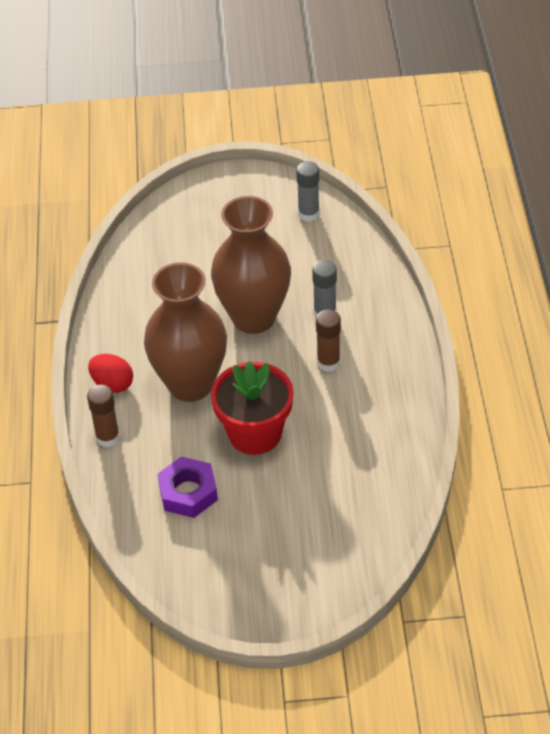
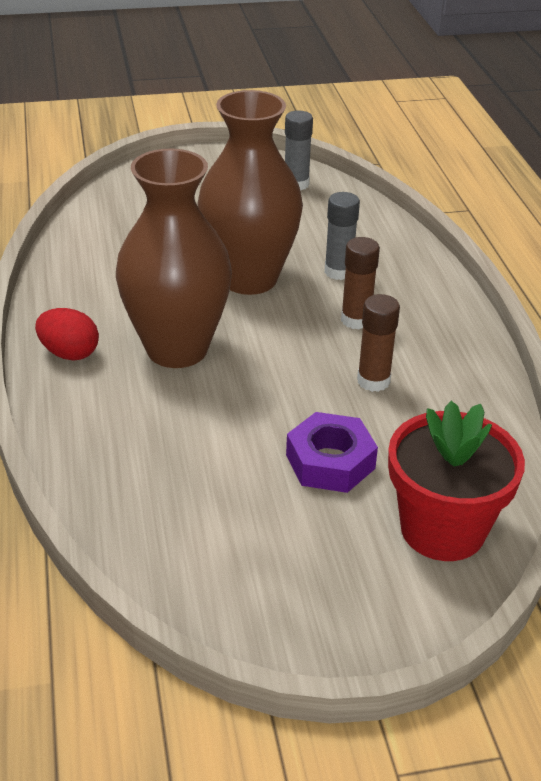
camera: 10 degrees left, 10 degrees down
(108, 437) = (66, 413): brown glue stick -> brown glue stick (373, 381)
(188, 492) = (191, 475): purple nut -> purple nut (330, 462)
(255, 433) = (275, 400): red flower pot -> red flower pot (442, 529)

